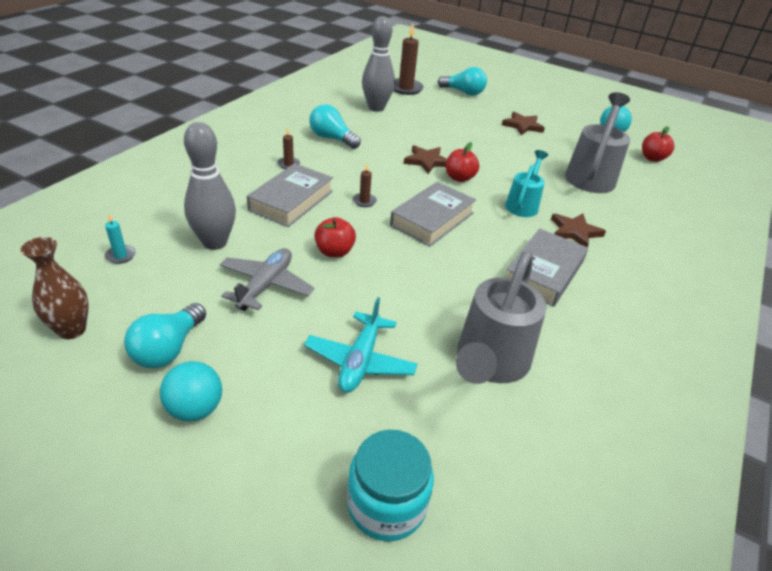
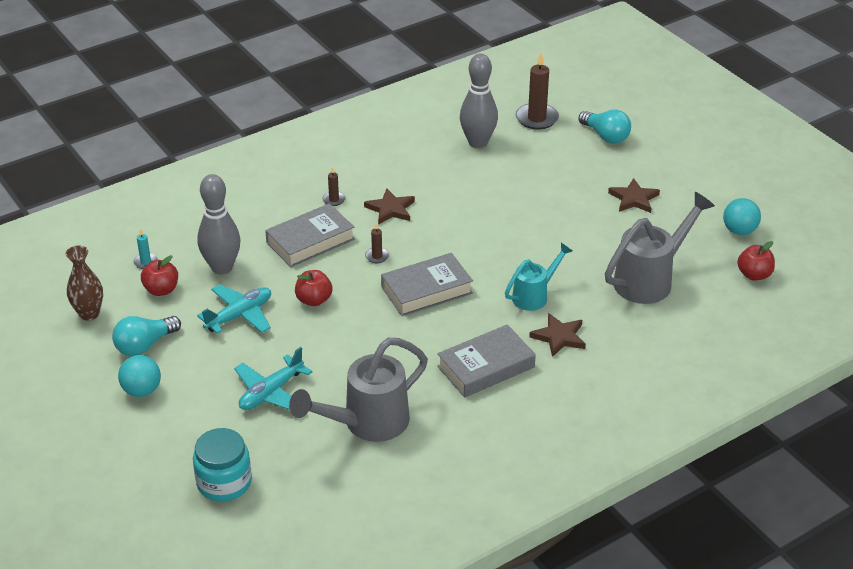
camera: 30 degrees right, 0 degrees up
(266, 285) = (239, 315): grey plane -> turquoise plane
(332, 138) = (398, 176): turquoise light bulb -> none
(426, 161) = (477, 224): brown star -> brown star (390, 209)
(459, 178) = (494, 251): red apple -> red apple (161, 290)

